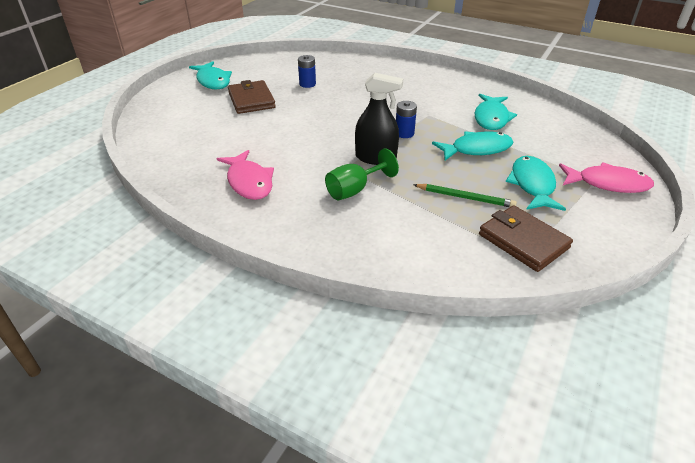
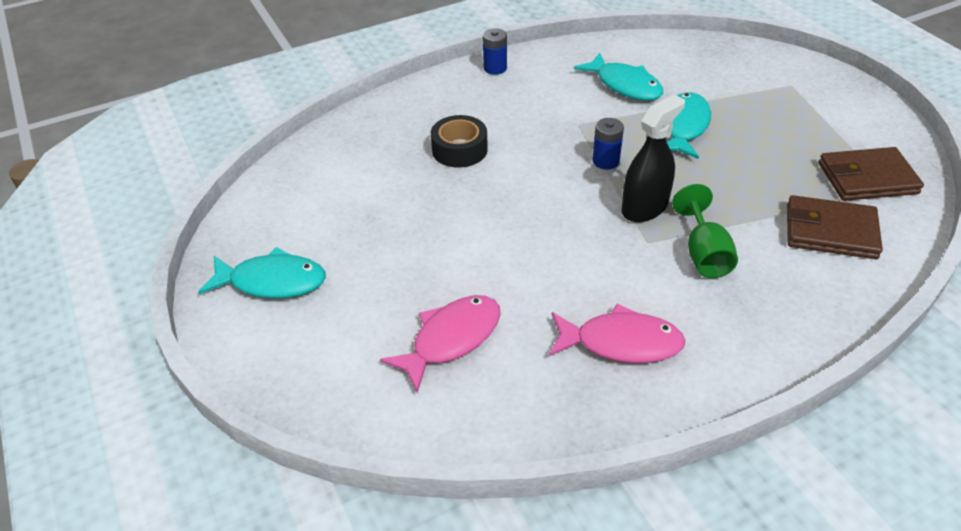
camera: 55 degrees left, 5 degrees up
(251, 100) = (385, 260): brown wallet -> brown wallet (830, 231)
(307, 84) = (392, 187): blue battery -> blue battery (495, 68)
(359, 90) = (459, 150): none -> black tape
(465, 197) = (771, 179): green pencil -> none
(532, 185) = (776, 125): turquoise fish -> none
(607, 184) = (803, 82): pink fish -> pink fish (451, 339)

